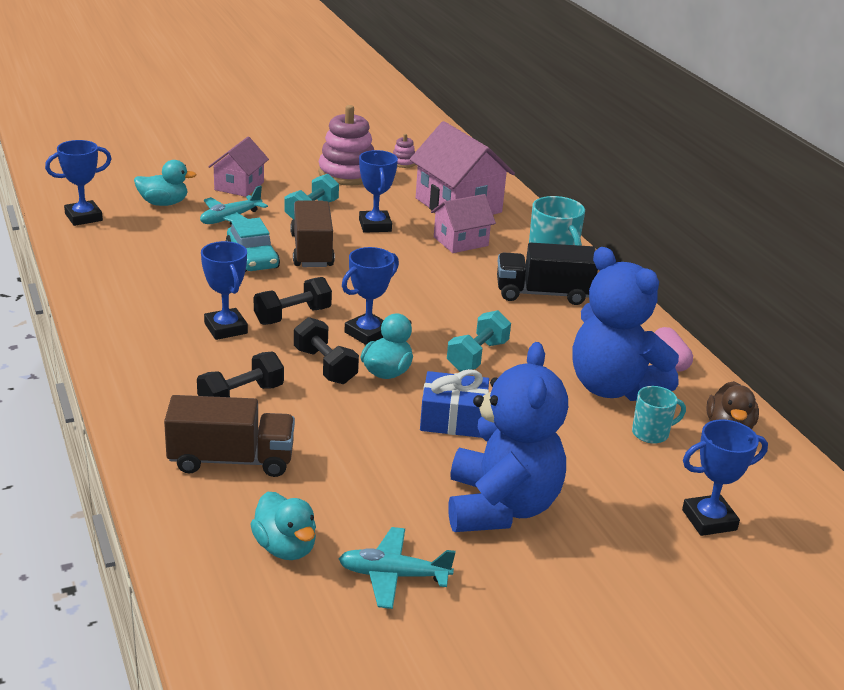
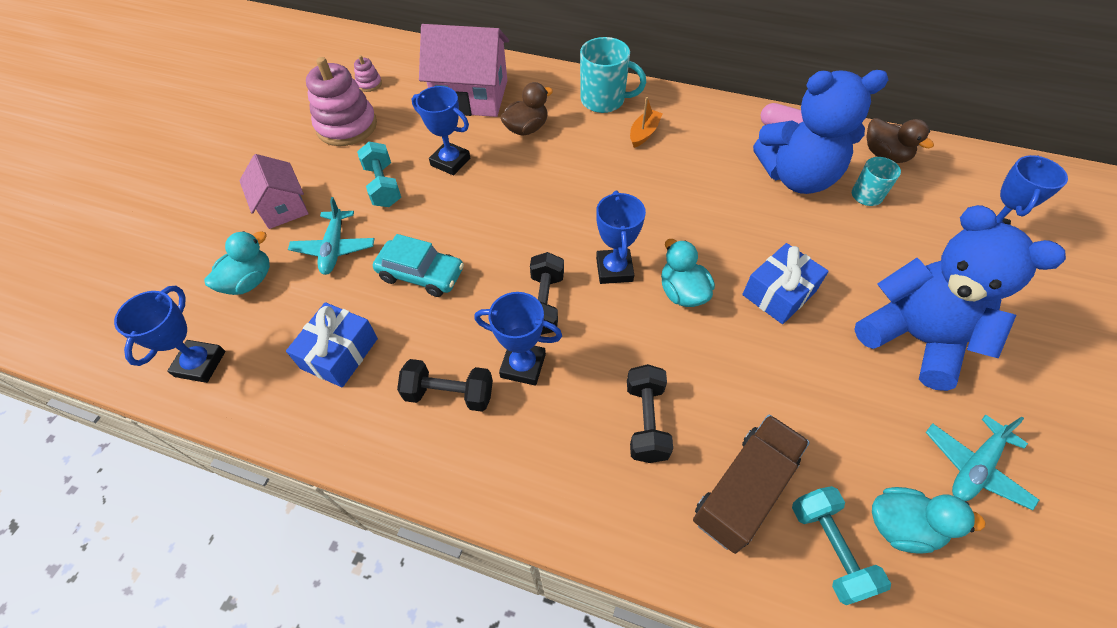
camera: 45 degrees left, 25 degrees up
(149, 258) = (339, 353): none -> blue gift
(311, 251) = (449, 226): brown truck -> none
(325, 366) = (642, 329): black dumbbell -> black dumbbell (449, 394)
(460, 241) = (526, 129): pink house -> brown duck
(477, 356) = (701, 223): turquoise dumbbell -> turquoise dumbbell (829, 548)
(543, 294) = (644, 133): black truck -> orange boat

